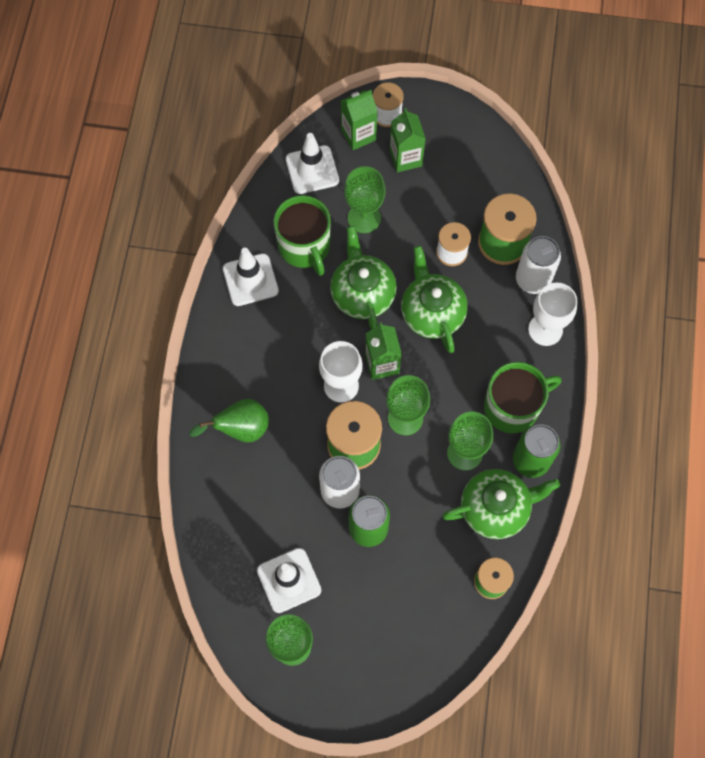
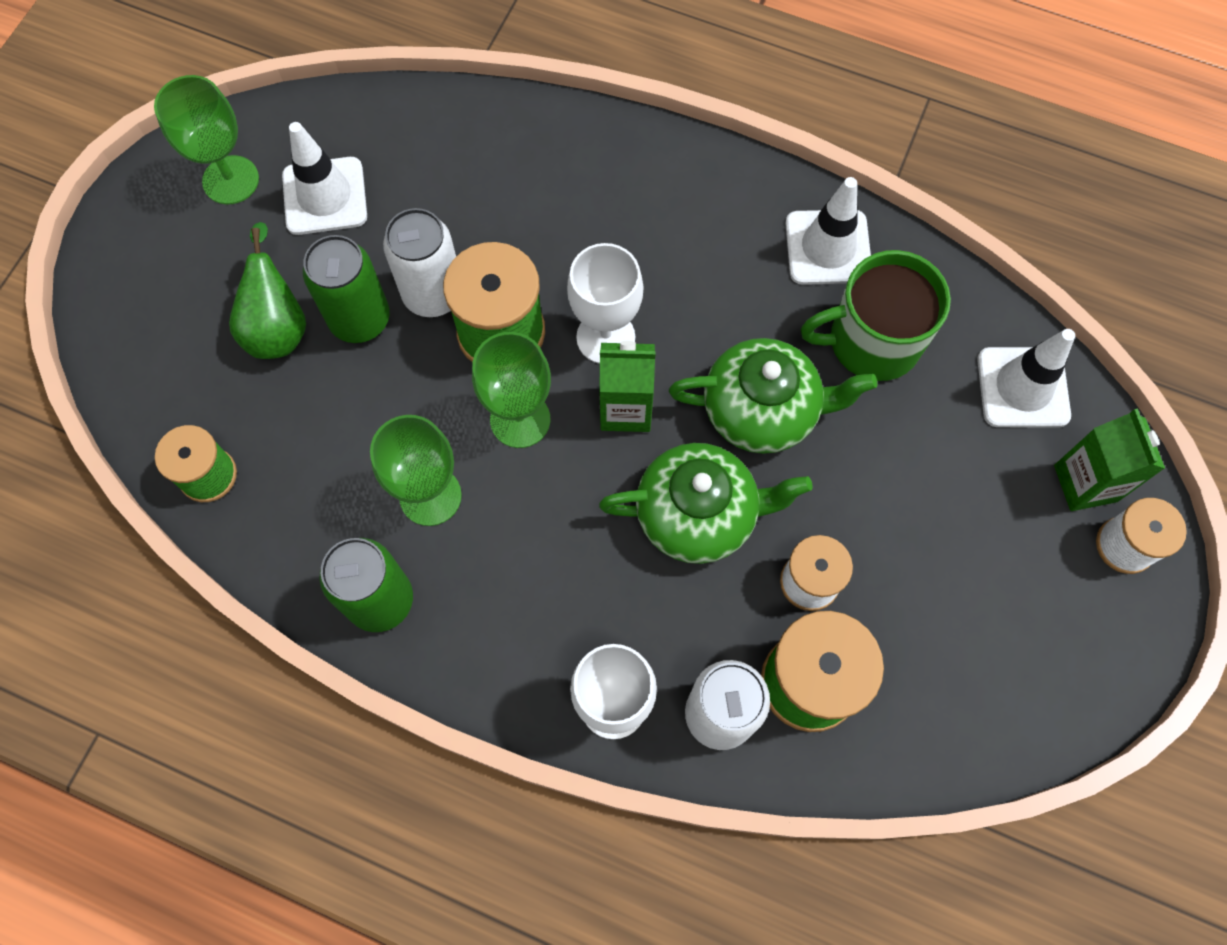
camera: 105 degrees right, 0 degrees up
(241, 429) = (577, 183): green pear -> green pear (278, 326)
(364, 218) = (909, 449): green goblet -> none
(405, 158) = (1023, 554): green carton -> none
(496, 508) = (321, 518): green teapot -> none
(513, 407) = (485, 600): green mug -> none

